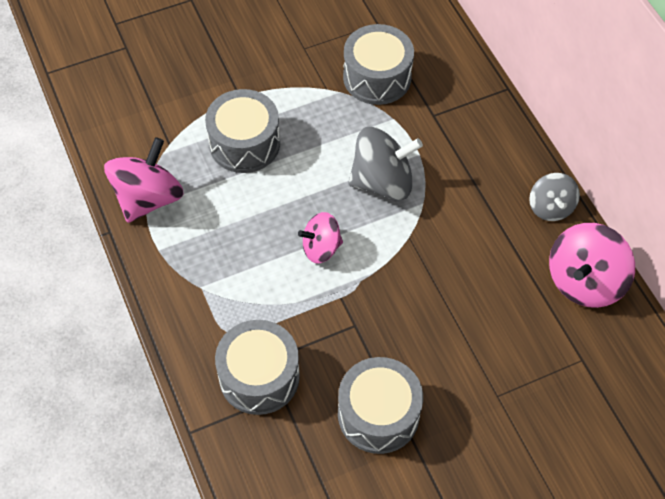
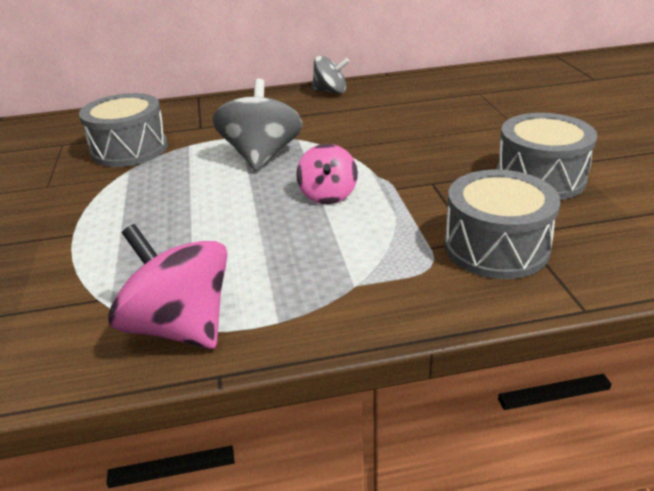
camera: 75 degrees left, 25 degrees down
(244, 143) = (148, 235): grey drum -> none
(584, 281) = (406, 86): pink spinning top -> none

